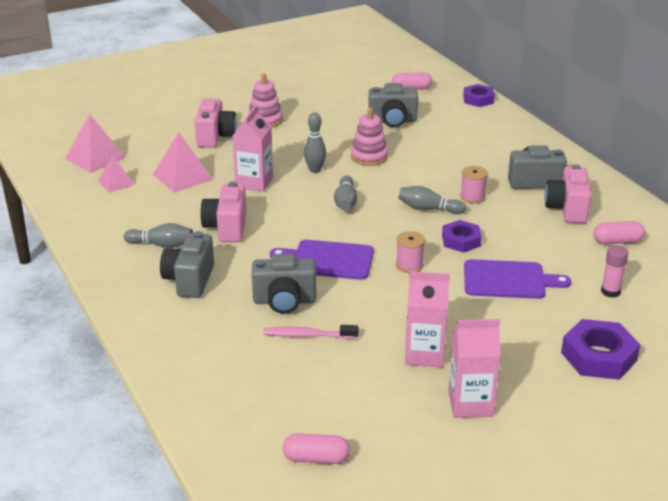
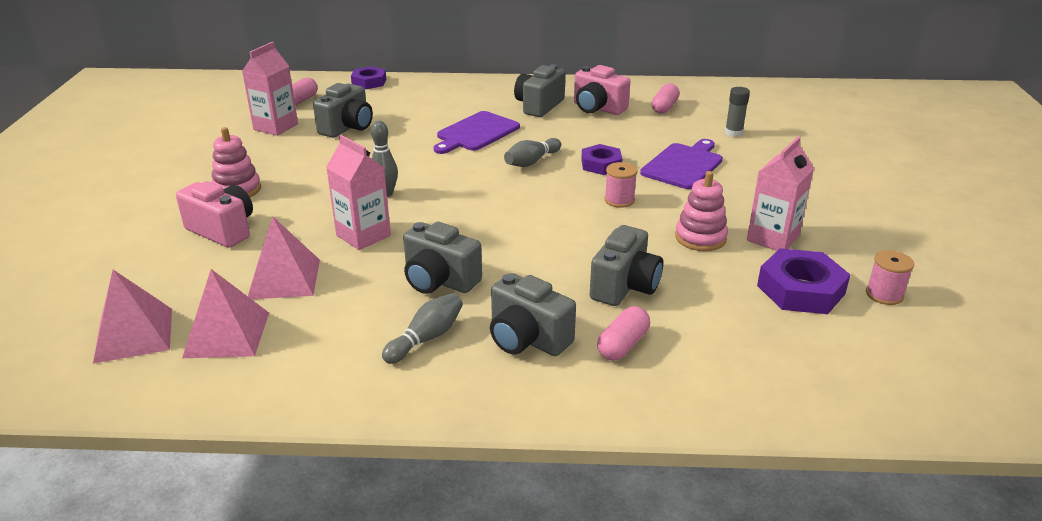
camera: 60 degrees left, 0 degrees up
(116, 182) = (227, 334): pink pyramid -> pink pyramid, size x1.62
(226, 228) = (439, 281): pink camera -> grey camera
(307, 335) = (699, 291): pink toothbrush -> none
(316, 459) = (917, 349): pink capsule -> pink capsule (623, 345)
(328, 260) = (569, 238): purple cutting board -> purple cutting board (476, 133)
(345, 202) = (470, 196): grey bowling pin -> none
(369, 157) = (399, 159): pink stacking toy -> pink stacking toy (700, 238)
(470, 404) = (861, 240): pink carton -> pink carton (275, 127)
(472, 197) = (534, 137): pink spool -> pink spool (884, 294)
(598, 356) = (820, 166): purple nut -> purple nut (800, 289)
(610, 291) = (733, 133): pink glue stick -> grey glue stick

